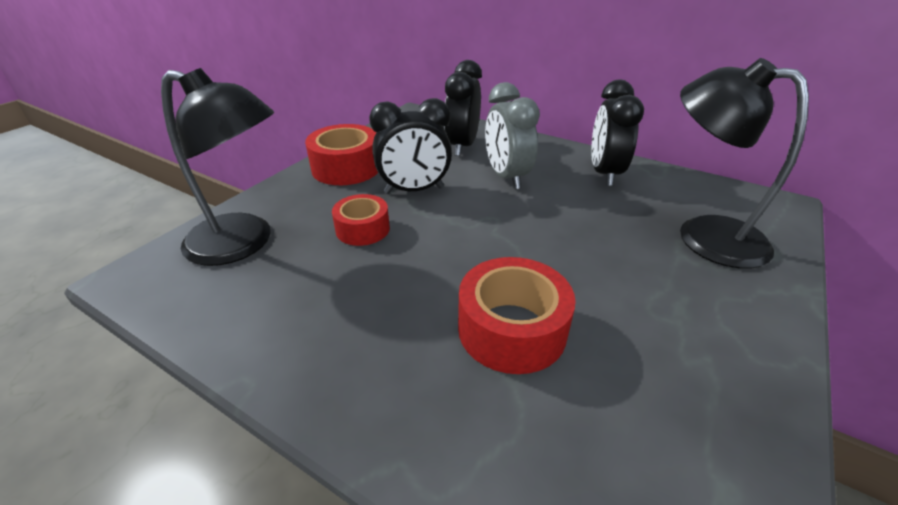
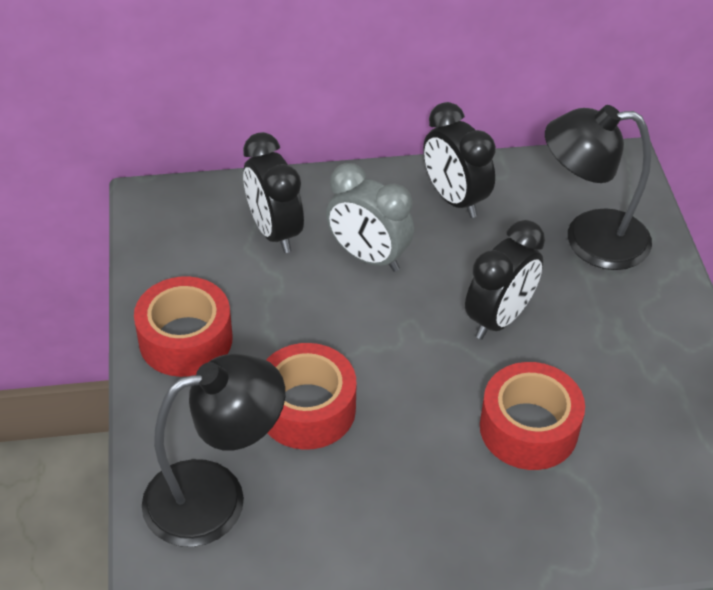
camera: 40 degrees left, 10 degrees up
(362, 229) = (307, 409): red tape -> red tape, size x1.56
(414, 190) = (297, 329): black clock -> black clock (499, 318)

